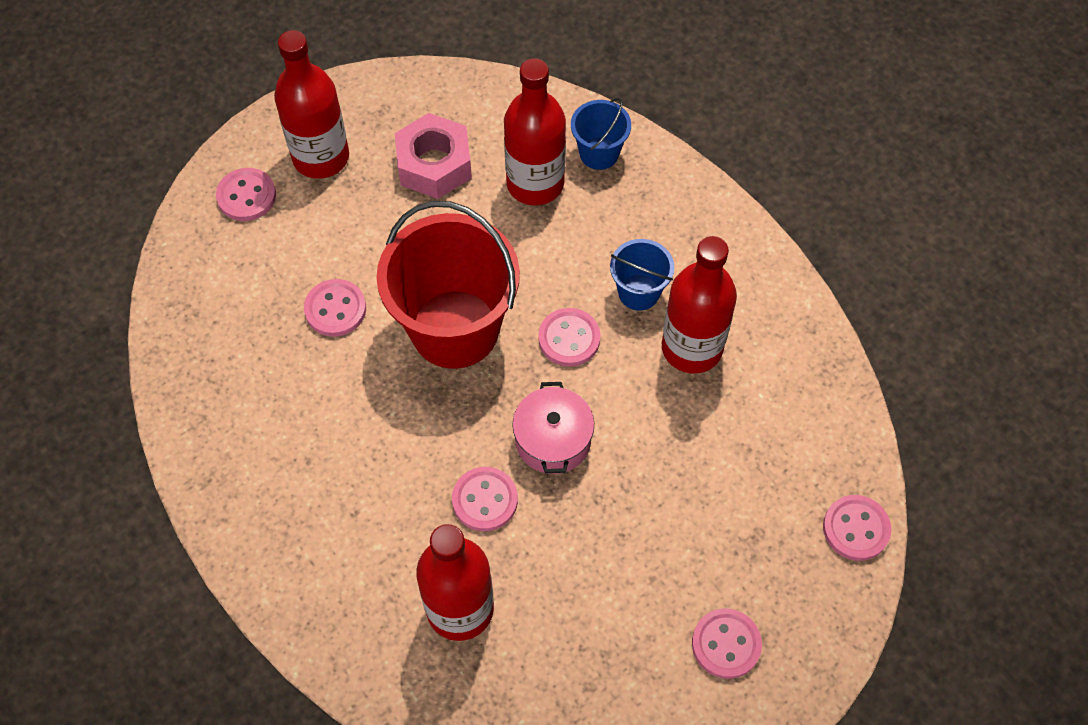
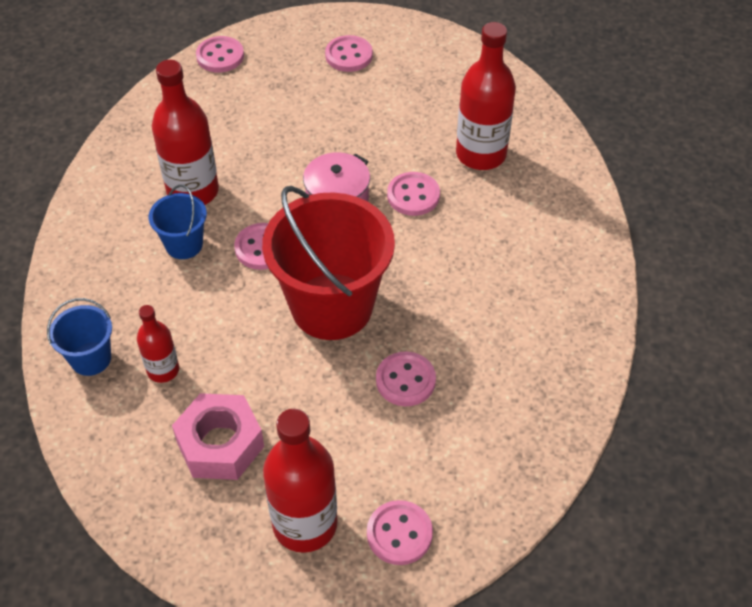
camera: 140 degrees left, 10 degrees down
(535, 183) = (163, 370): red bottle -> red bottle, size x0.55

